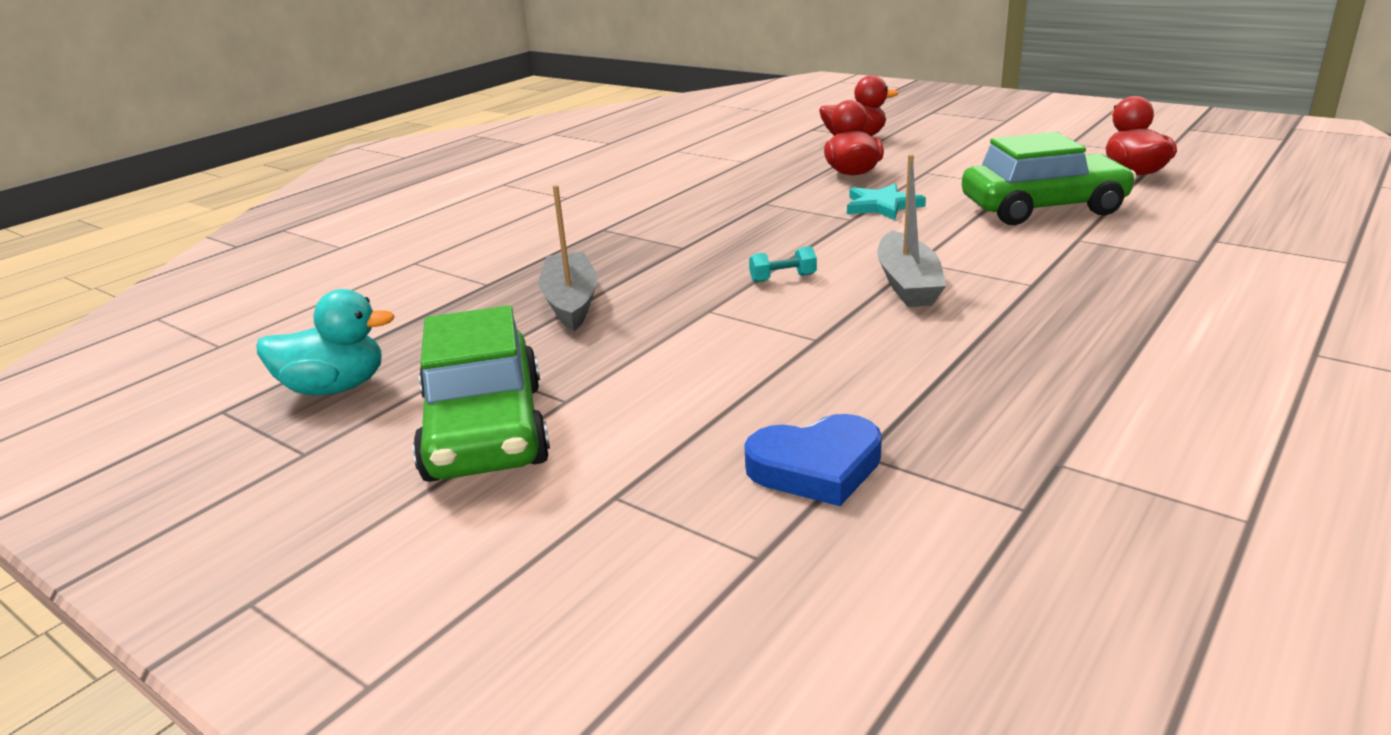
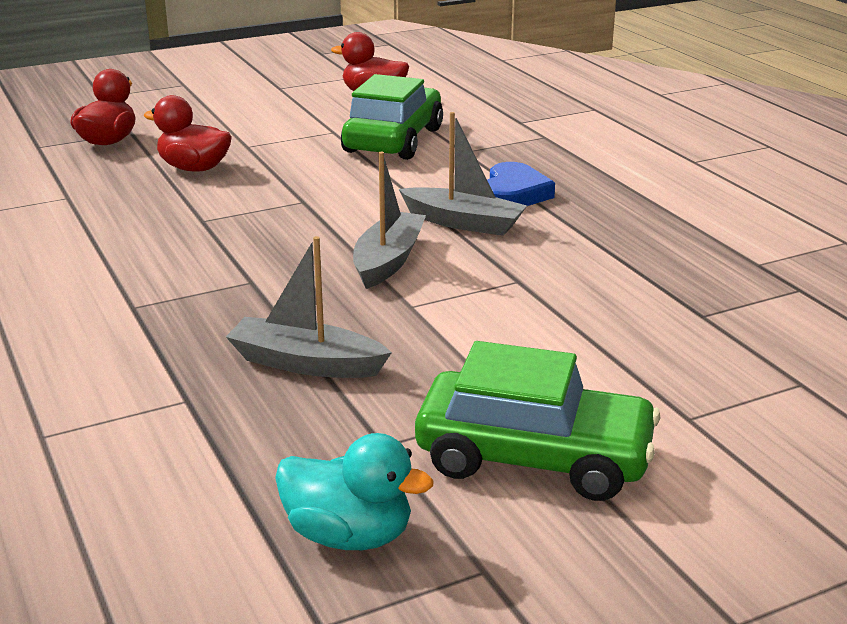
camera: 65 degrees left, 0 degrees up
(334, 388) = (349, 536): turquoise duck -> turquoise duck turned 90 degrees clockwise
(783, 278) = (388, 261): turquoise dumbbell -> grey boat
(816, 467) = (707, 335): blue heart -> blue heart (513, 194)
(882, 206) = (295, 183): turquoise star -> none

